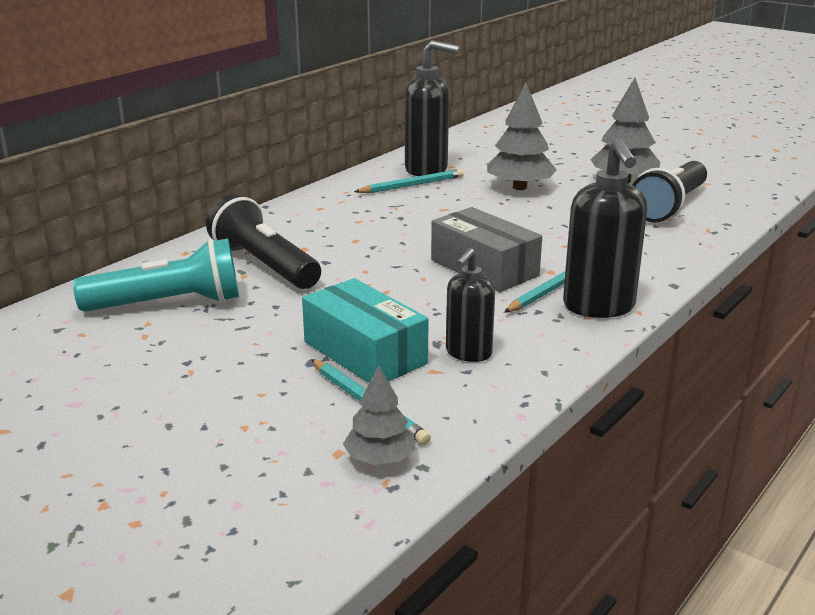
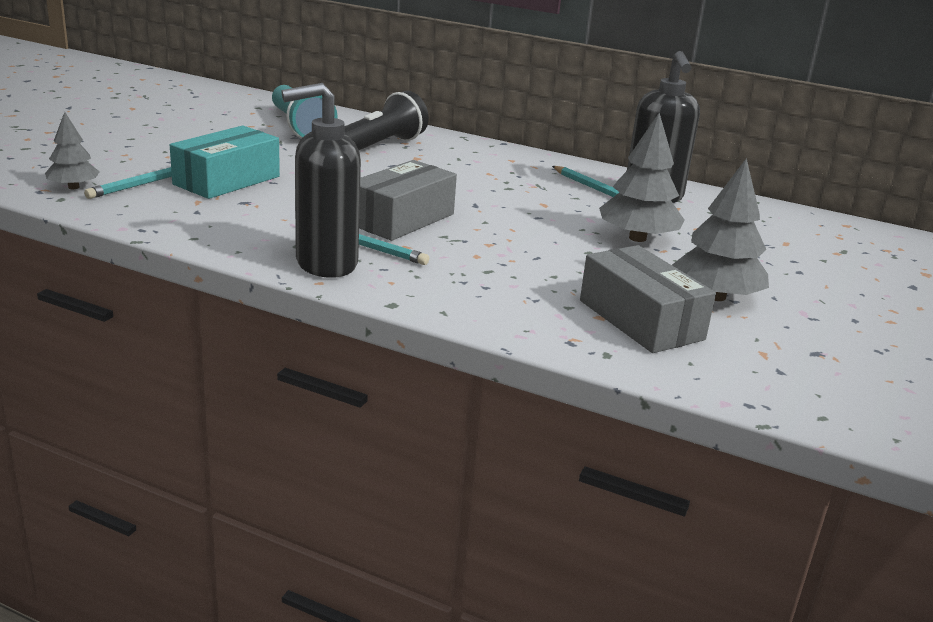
camera: 75 degrees right, 0 degrees up
(468, 353) = (226, 212): black soap dispenser -> none
(669, 207) = (641, 320): black flashlight -> grey box

